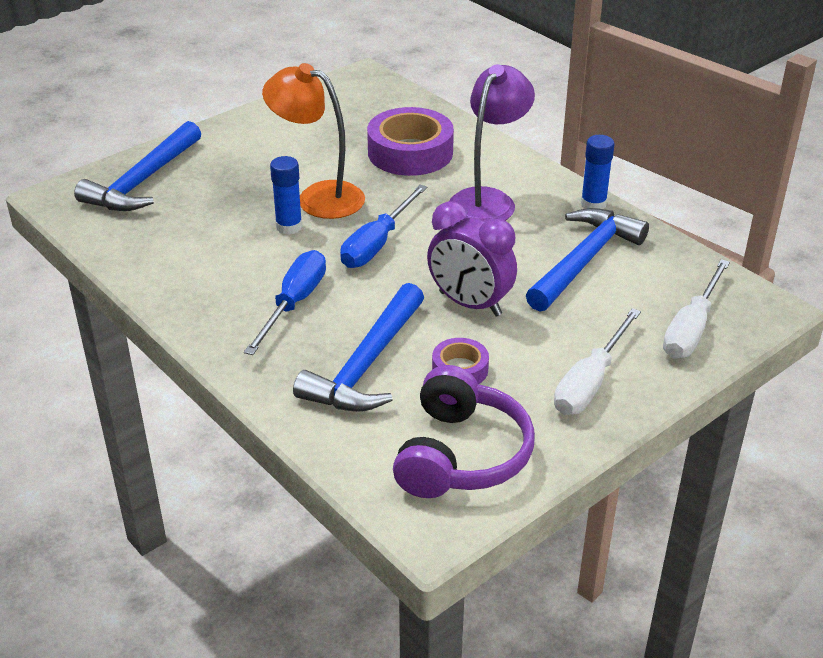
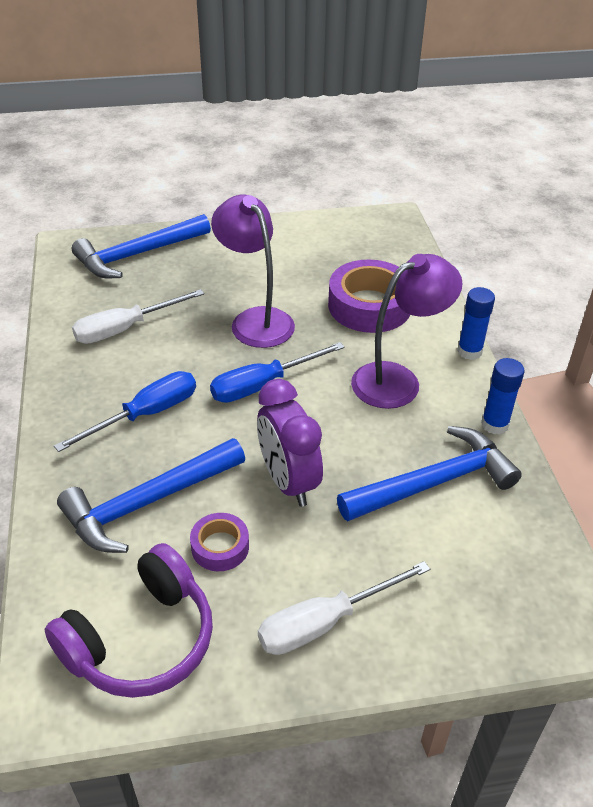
camera: 30 degrees right, 5 degrees up
(289, 227) = (207, 339): blue glue stick -> blue glue stick (469, 351)
(318, 197) = (255, 320): orange lamp -> purple lamp
(691, 328) = (479, 611): white screwdriver -> white screwdriver (125, 328)

